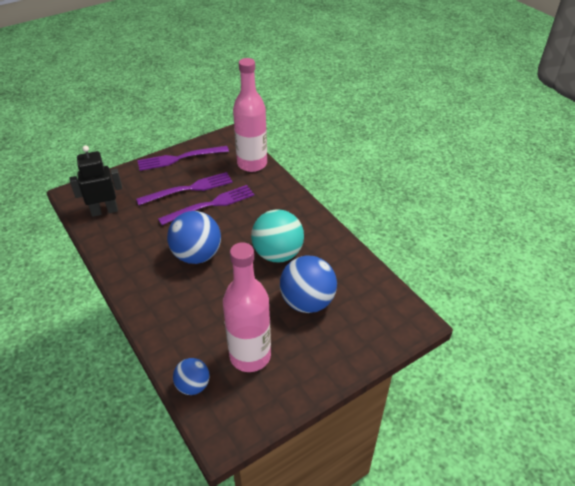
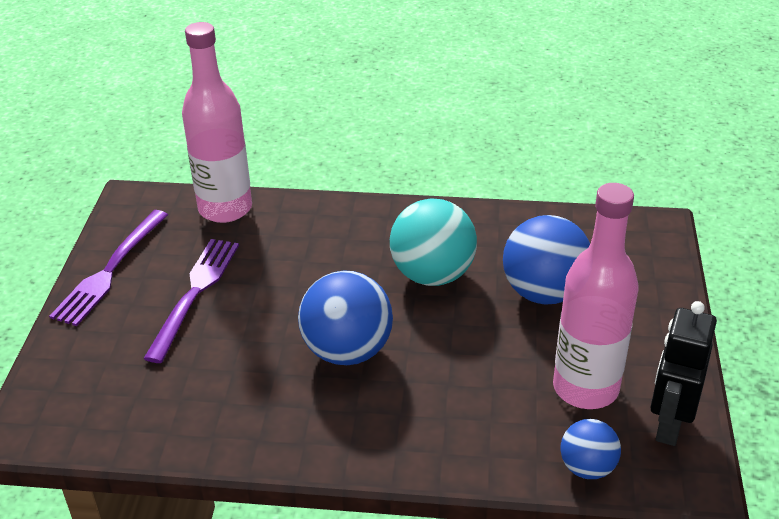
camera: 50 degrees left, 5 degrees down
(104, 211) = (121, 409): black robot -> black robot (669, 424)
(211, 204) = (259, 287): purple fork -> none

